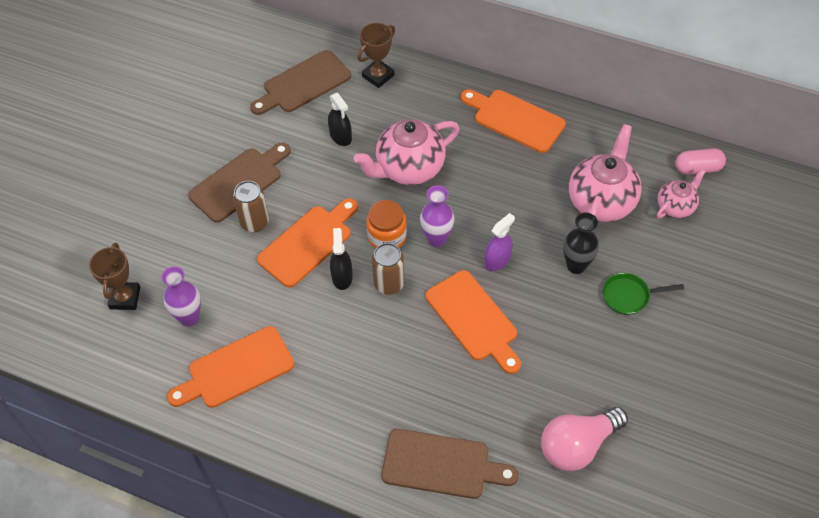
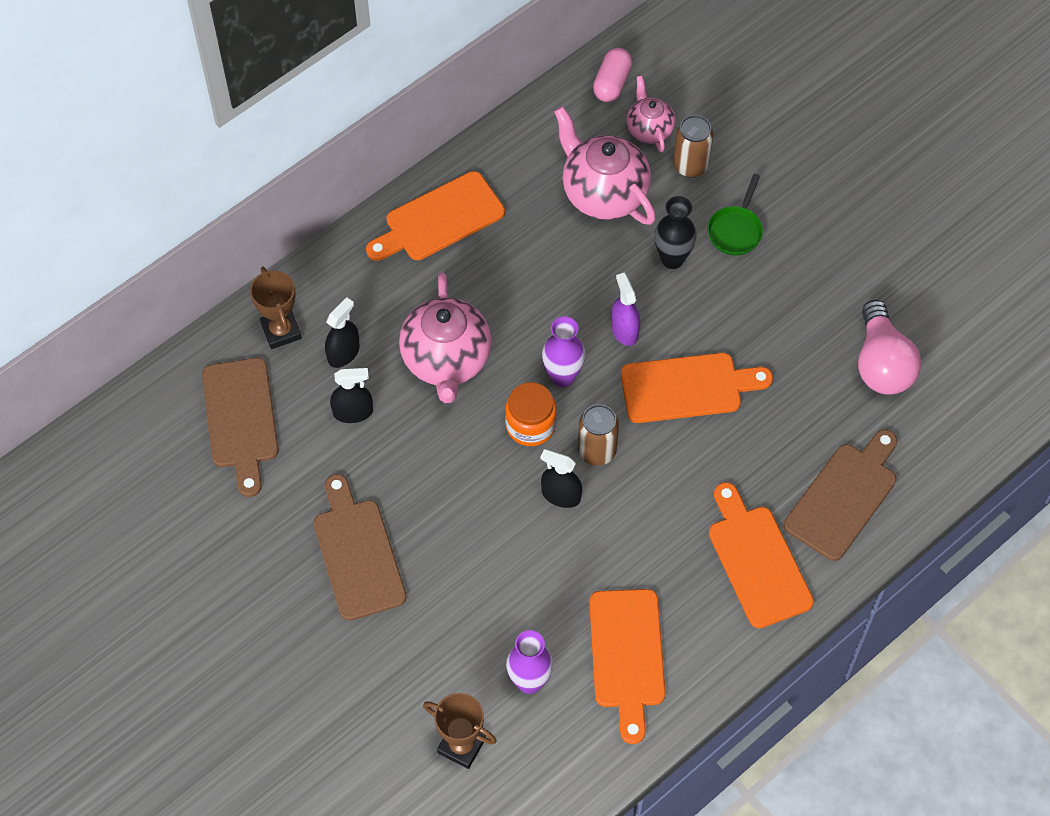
camera: 65 degrees left, 5 degrees up
(254, 222) = (429, 559): brown can -> brown can (690, 165)
(308, 243) = (493, 512): orange cutting board -> orange cutting board (757, 560)
(381, 113) = (343, 353): none -> black spray bottle

